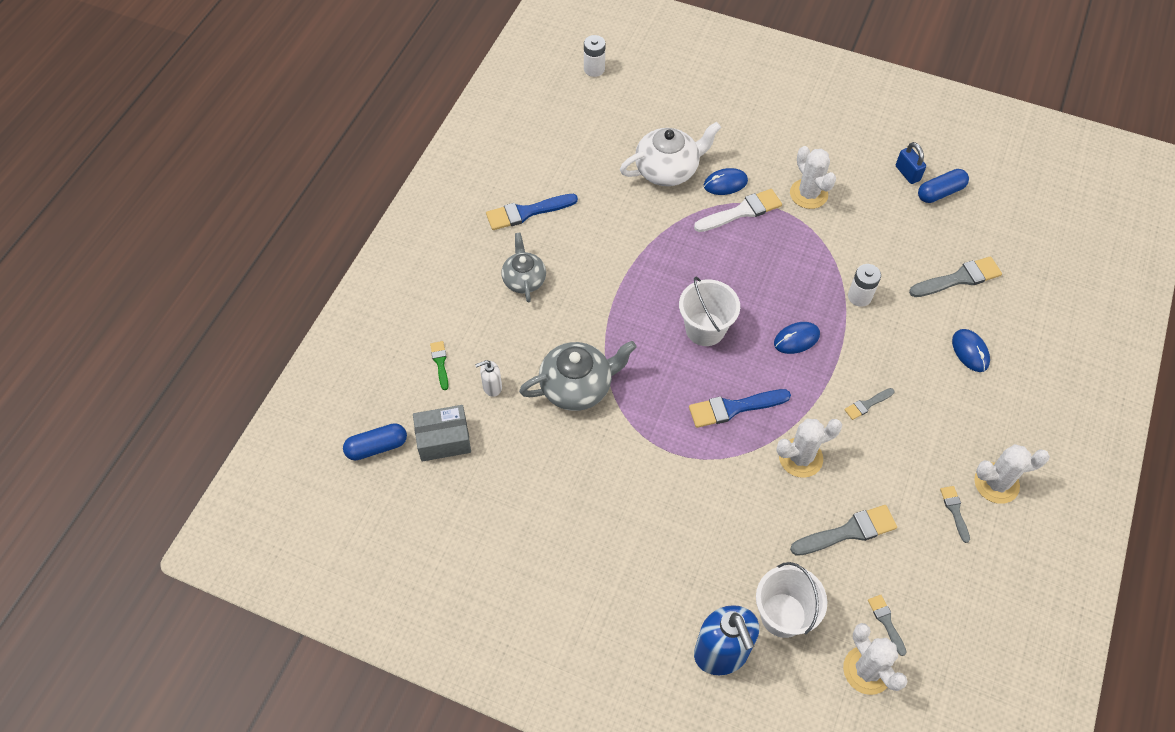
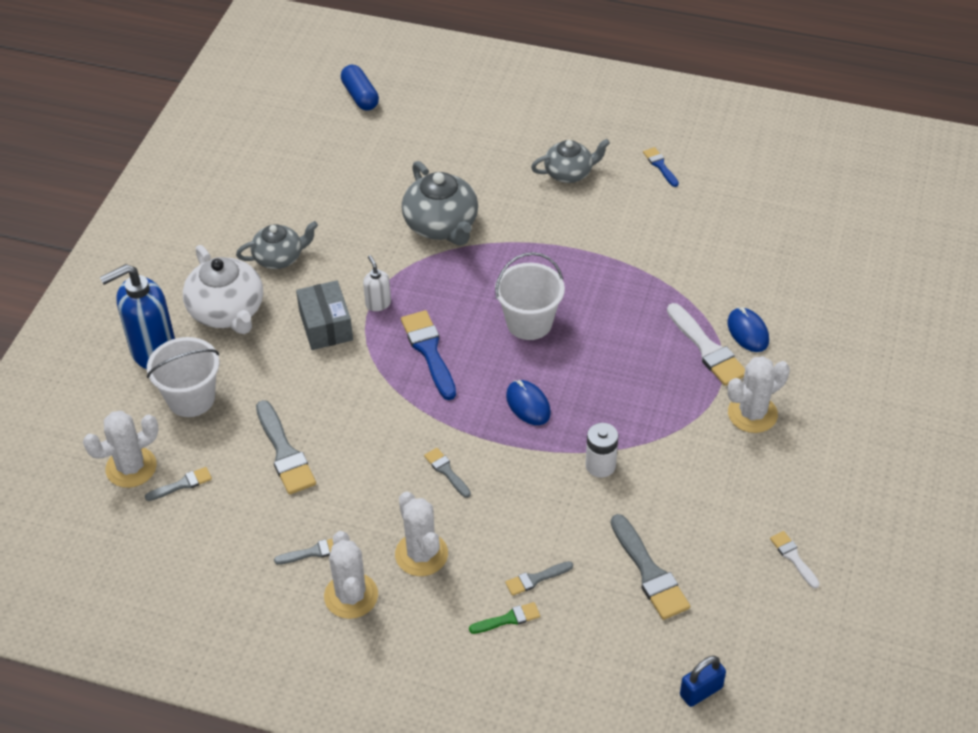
camera: 85 degrees right, 10 degrees down
(440, 363) = (457, 125): green brush -> green brush (508, 619)
(443, 440) = (371, 138): grey box -> grey box (326, 326)
(492, 387) = (433, 164): white soap dispenser -> white soap dispenser (378, 303)
(526, 212) = (660, 166): blue brush -> blue brush, size x0.55
(594, 69) = (897, 201): white battery -> none
(603, 531) = (279, 257): none -> grey teapot
(668, 169) = (755, 278): white teapot -> white teapot (227, 311)
(800, 458) = (372, 410): white cactus -> white cactus (421, 554)
(907, 173) = (817, 520): blue padlock -> blue padlock (701, 691)
(940, 192) = (793, 557): blue capsule -> white brush
(970, 351) = (535, 579): blue mouse -> grey brush

